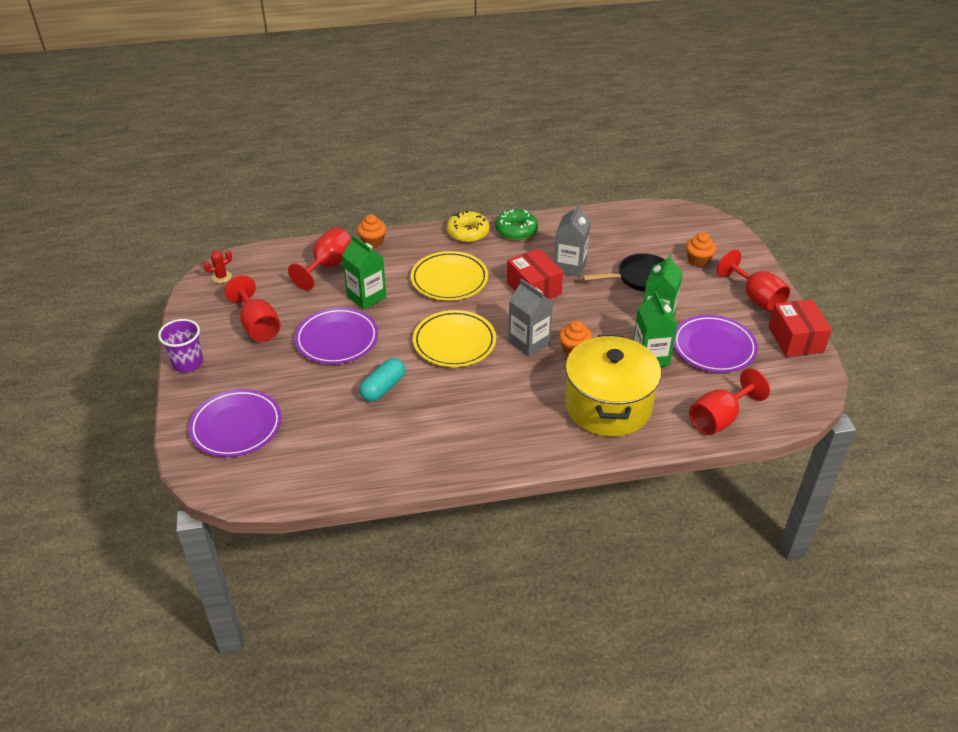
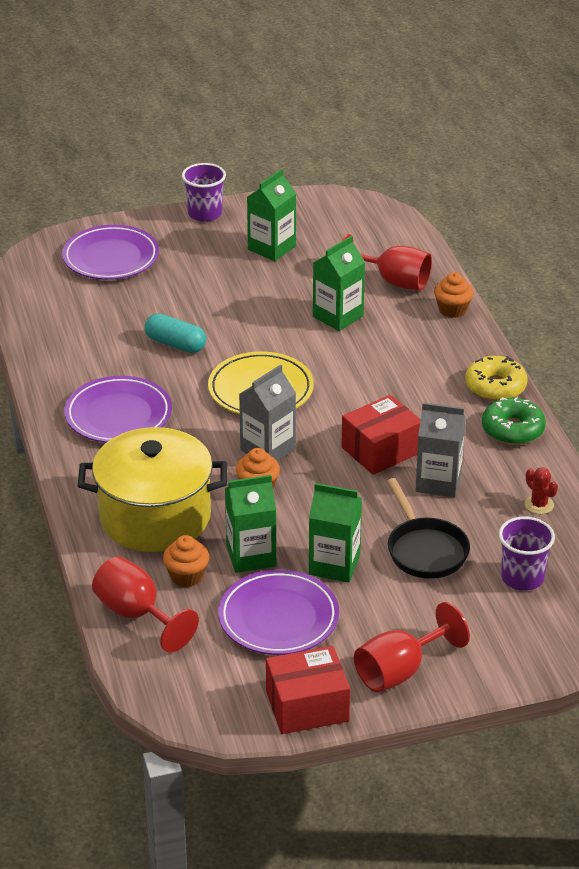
camera: 85 degrees right, 5 degrees down
(221, 277) = (356, 211): red cactus -> red cactus (539, 505)
(258, 326) = (271, 248): red goblet -> green carton
(337, 339) = (255, 304): purple plate -> purple plate (118, 415)
(449, 279) = (385, 377): yellow plate -> none
(664, 242) = (522, 578): none -> purple cup
(698, 260) = (482, 613): orange cupcake -> orange cupcake (187, 576)

